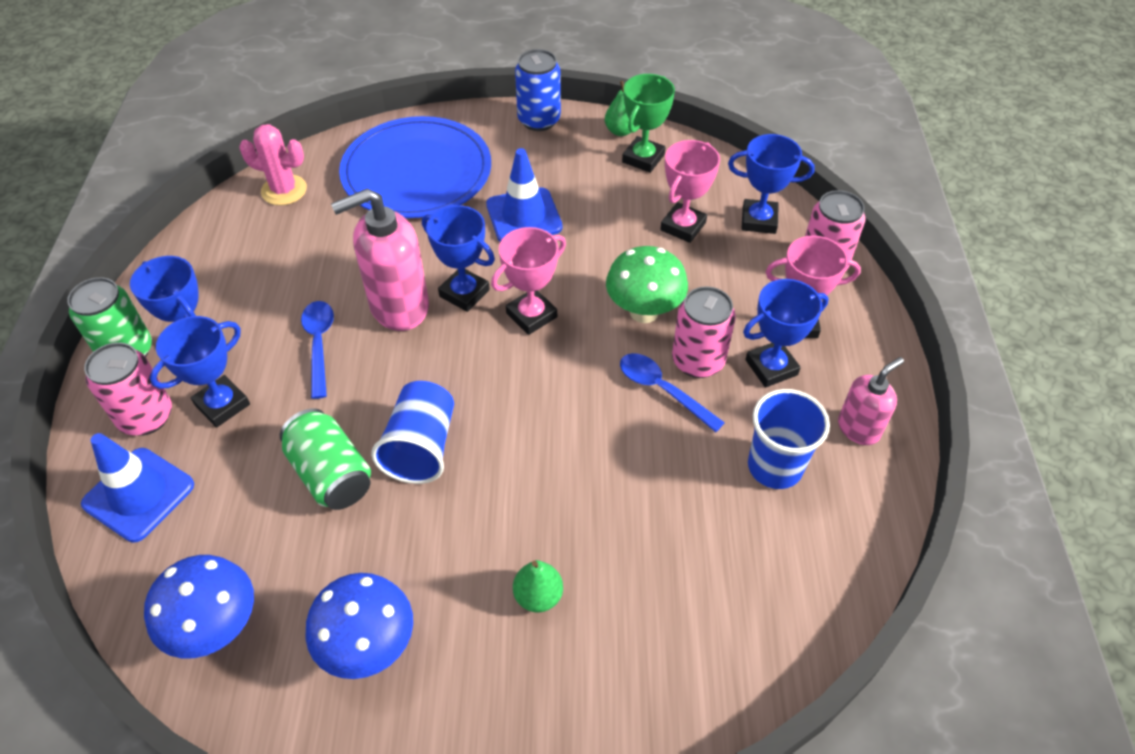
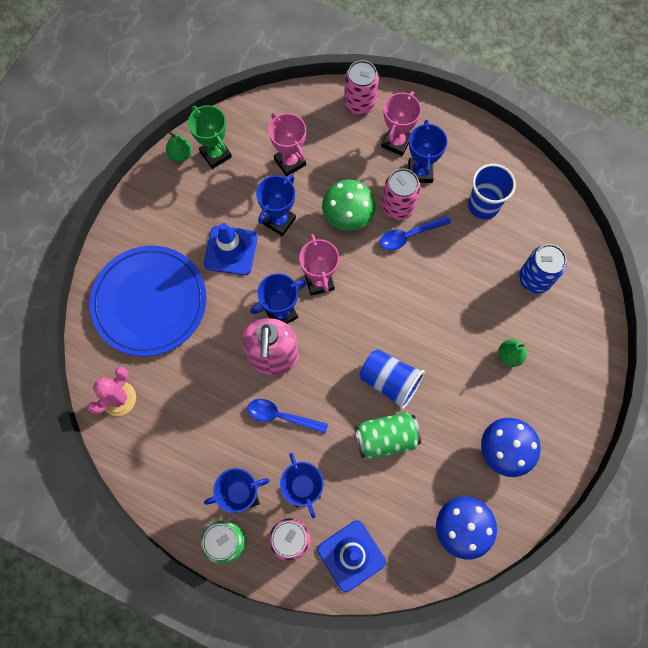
camera: 65 degrees left, 20 degrees up
(539, 120) = (139, 201): blue can -> blue can (534, 279)
(759, 220) = (307, 117): blue trophy -> blue trophy (279, 221)
(858, 428) = (478, 152): pink soap dispenser -> none

